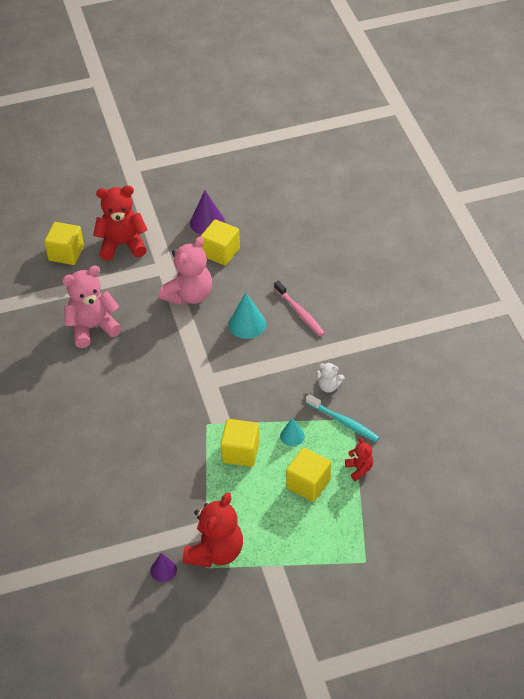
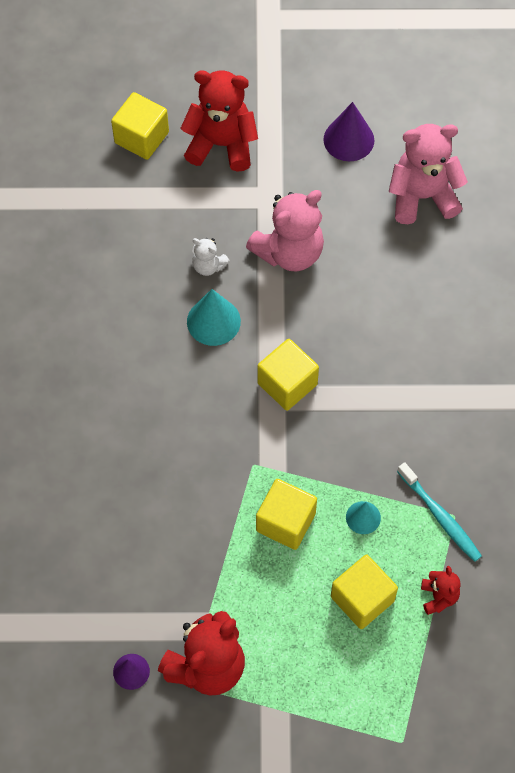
camera: 15 degrees right, 15 degrees up
(92, 327) = (144, 267): pink teddy bear -> pink teddy bear (422, 196)
(220, 252) = (353, 194): yellow cube -> yellow cube (287, 384)
(247, 324) = (355, 321): turquoise cone -> turquoise cone (213, 321)
(300, 312) = (433, 323): pink toothbrush -> none
(329, 386) = (437, 454): white teddy bear -> white teddy bear (208, 266)

